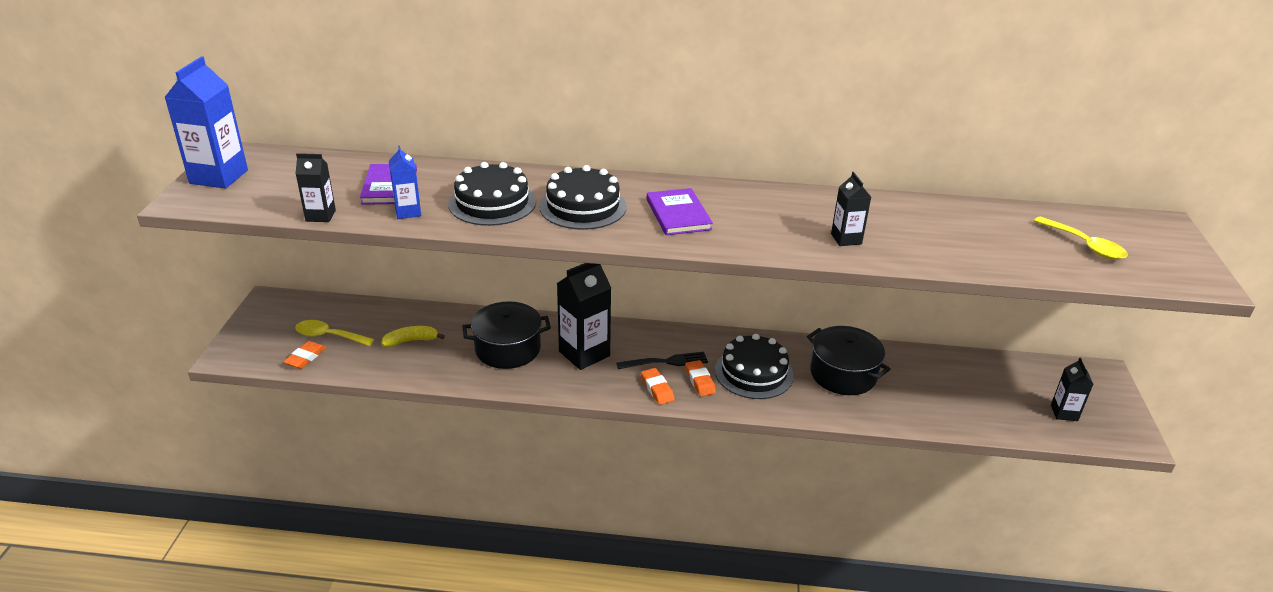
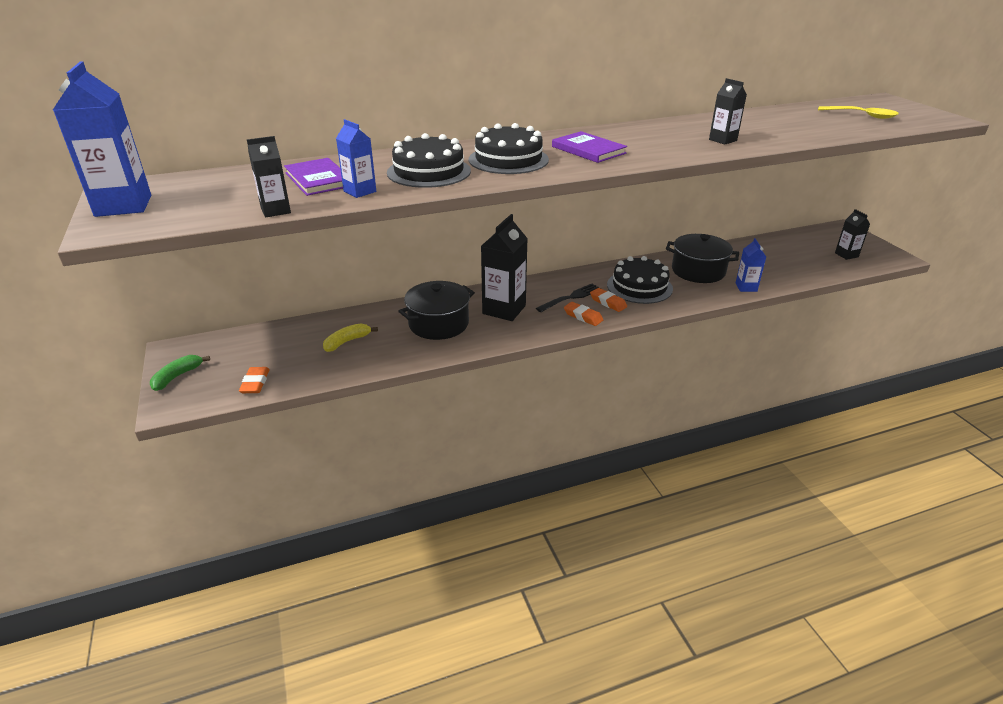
camera: 25 degrees left, 0 degrees up
(252, 329) = (177, 376): none -> green banana
(329, 336) = (263, 360): yellow spoon -> none
(880, 414) = (746, 287): none -> blue carton

